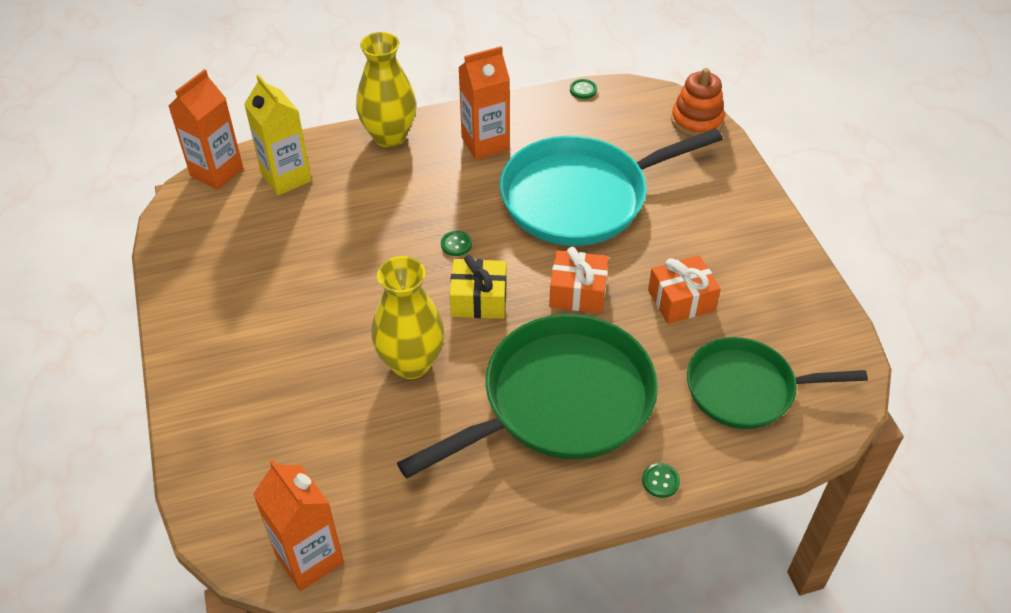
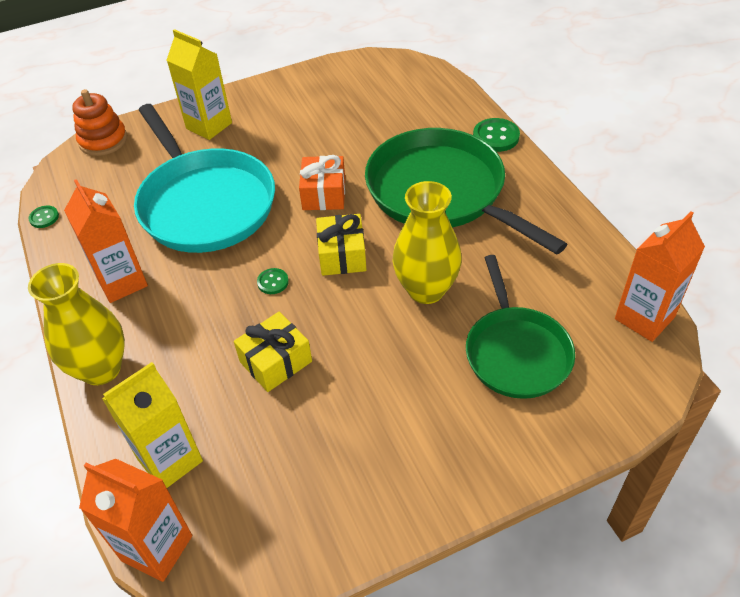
camera: 95 degrees left, 0 degrees up
(359, 242) = (276, 361): none -> yellow gift
(660, 481) = (496, 137): green button -> green button, size x1.72
(681, 300) = (323, 137): orange gift -> none
(714, 201) = (209, 126): none -> yellow carton
(746, 389) = (404, 103): green pan -> green pan (516, 352)

